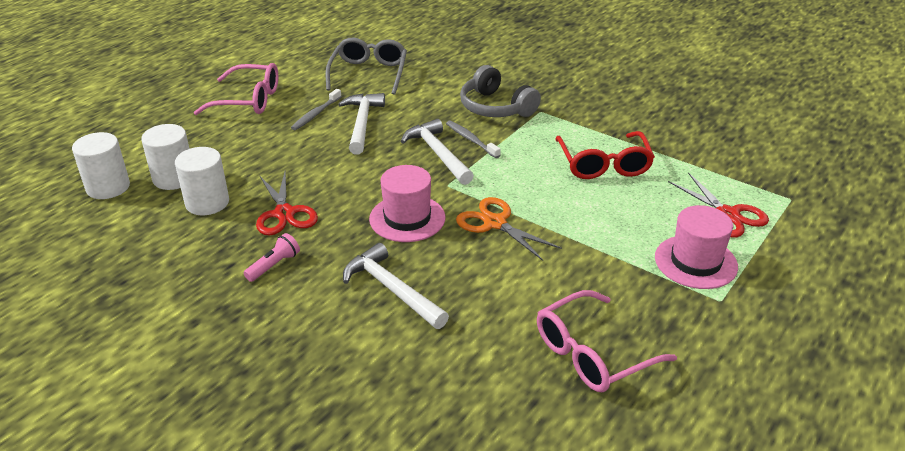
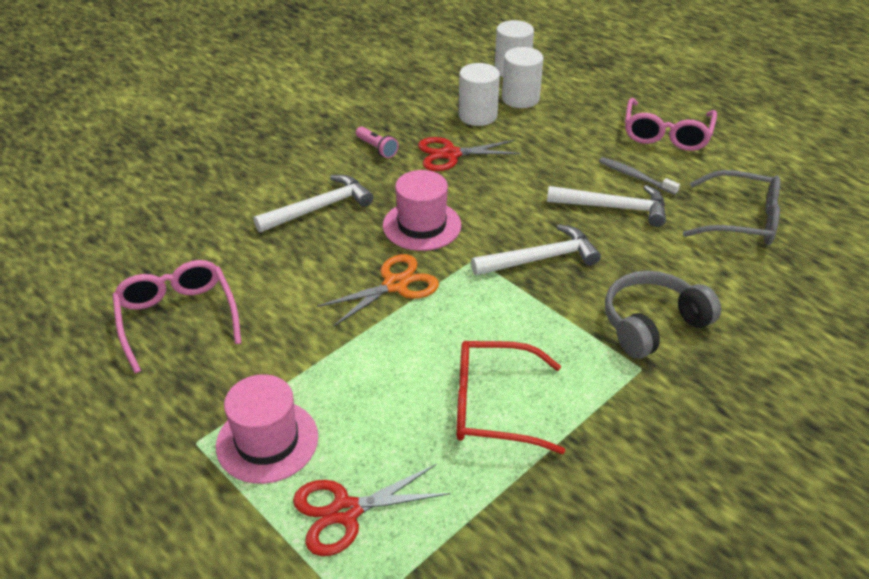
camera: 100 degrees right, 5 degrees up
(471, 140) = (569, 289): grey toothbrush -> none

